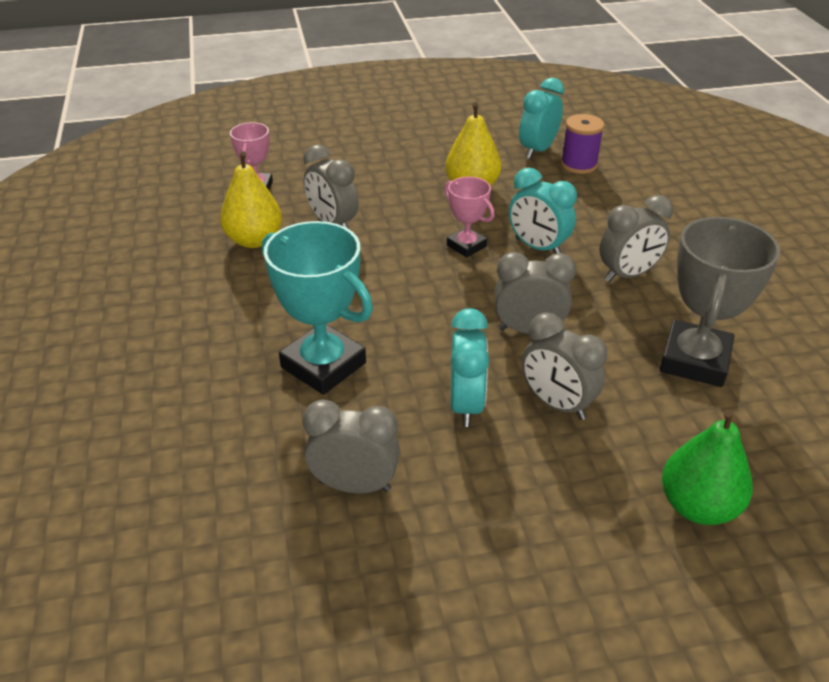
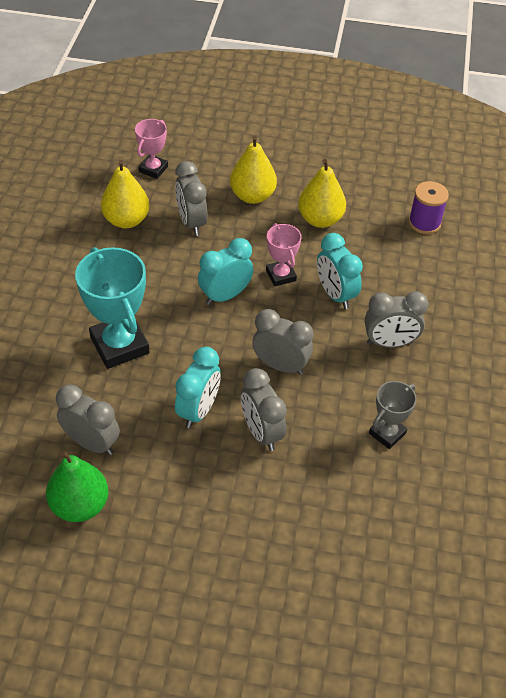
camera: 20 degrees right, 10 degrees up
(385, 184) = (252, 196): none -> yellow pear
(537, 150) = (399, 197): turquoise clock -> turquoise clock (225, 295)
(694, 360) = (387, 433): grey trophy -> grey trophy, size x0.56
(698, 506) = (306, 542): green pear -> green pear (80, 505)

